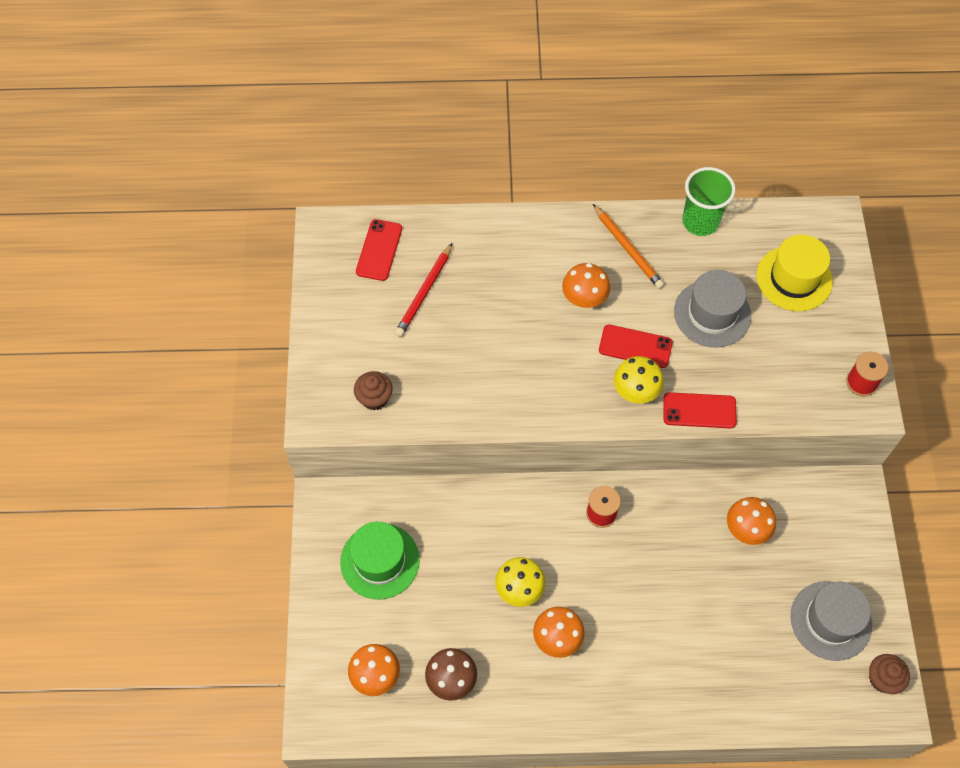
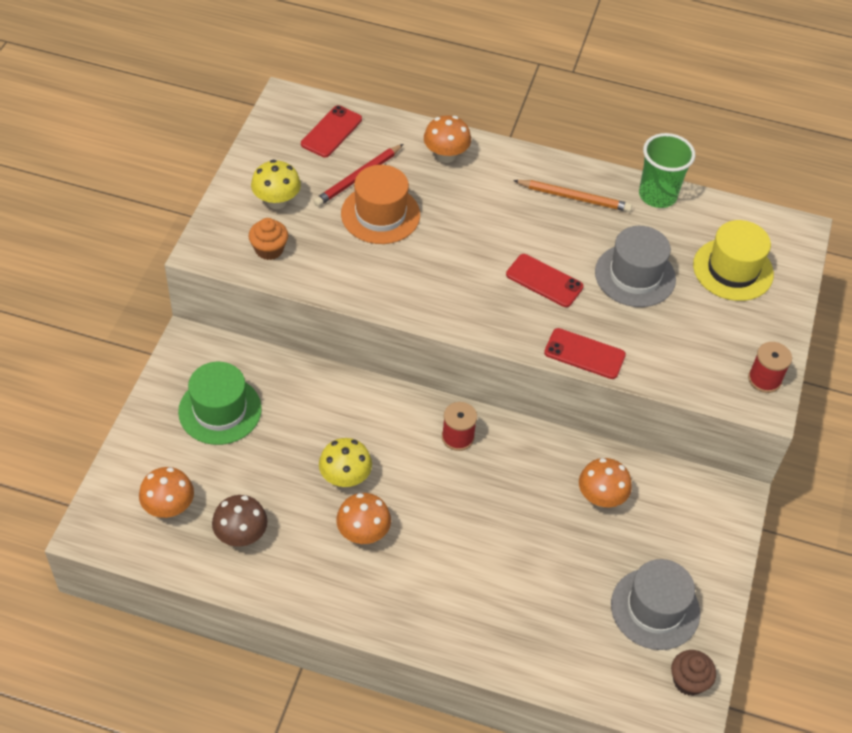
camera: 15 degrees right, 10 degrees down
(374, 398) = (269, 249): brown cupcake -> orange cupcake
(461, 325) = (380, 214): none -> orange hat
(584, 299) = (511, 227): orange mushroom -> orange mushroom (446, 155)
(628, 249) = (574, 198): orange pencil -> orange pencil turned 60 degrees counterclockwise
(635, 391) = (527, 319): yellow mushroom -> yellow mushroom (276, 201)

